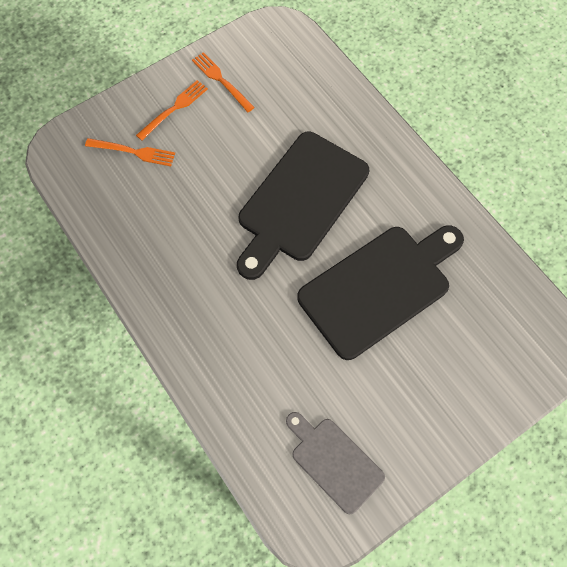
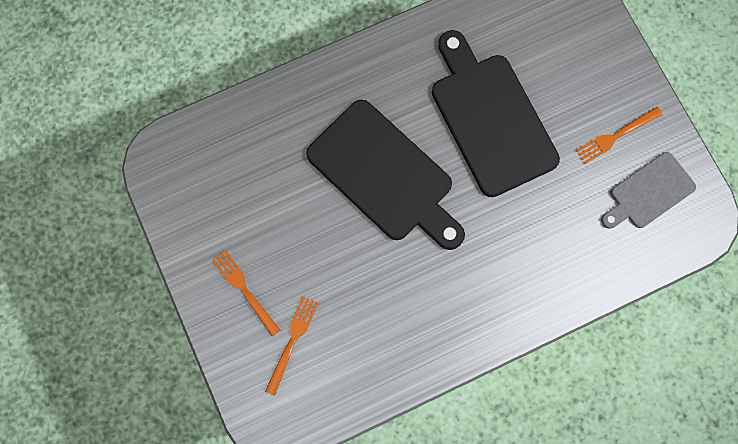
camera: 80 degrees left, 10 degrees up
(220, 80) = (217, 233): orange fork -> orange fork (615, 136)

